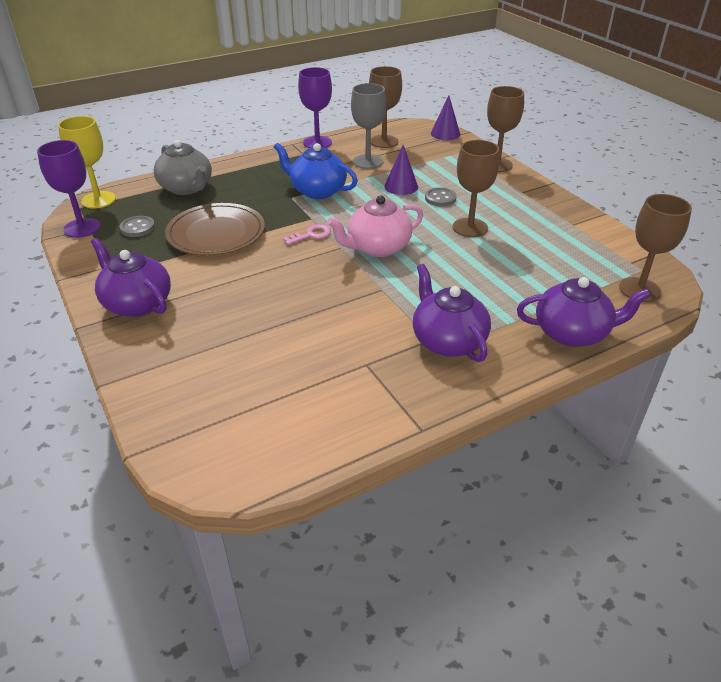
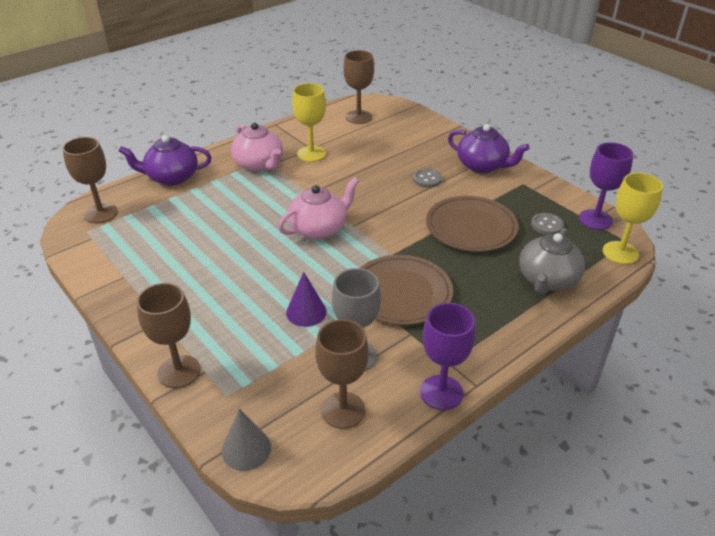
camera: 170 degrees right, 0 degrees up
(186, 188) = (547, 280): grey teapot -> grey teapot turned 105 degrees counterclockwise
(311, 235) = (383, 235): pink key -> none
(317, 191) = (401, 293): blue teapot -> brown plate
(368, 352) = (311, 154): none -> yellow goblet
(440, 198) = (260, 298): grey button -> grey button (427, 179)
(445, 133) = (246, 449): purple cone -> grey cone
(448, 341) = (259, 164): purple teapot -> pink teapot
(470, 227) = (231, 260): brown goblet -> brown goblet (358, 117)

